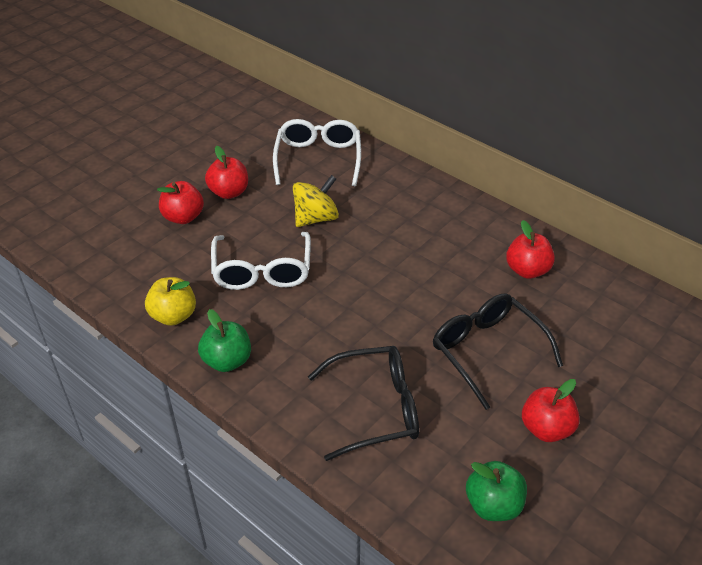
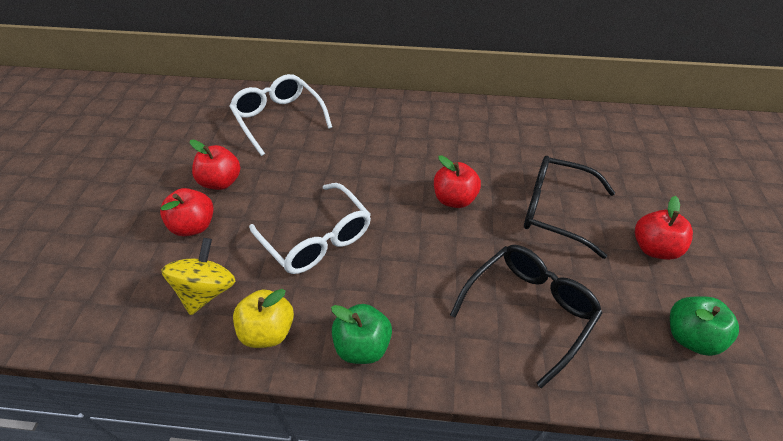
camera: 35 degrees left, 5 degrees up
(316, 218) = (322, 169): yellow spinning top -> yellow spinning top (207, 291)
(527, 270) = (517, 134): red apple -> red apple (454, 199)

